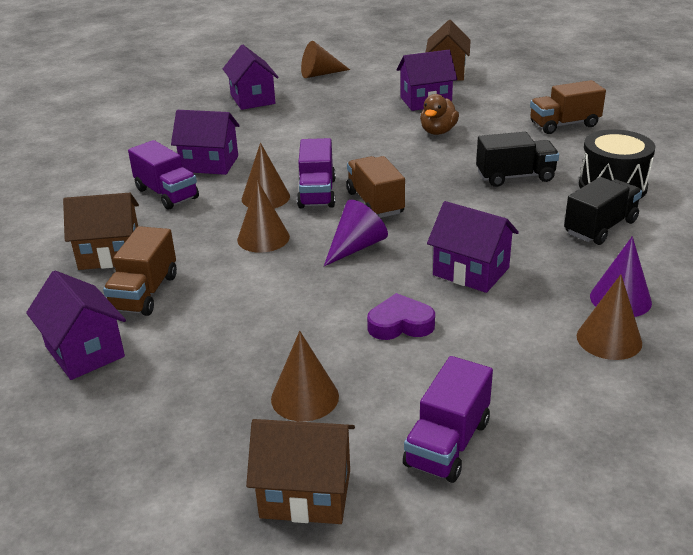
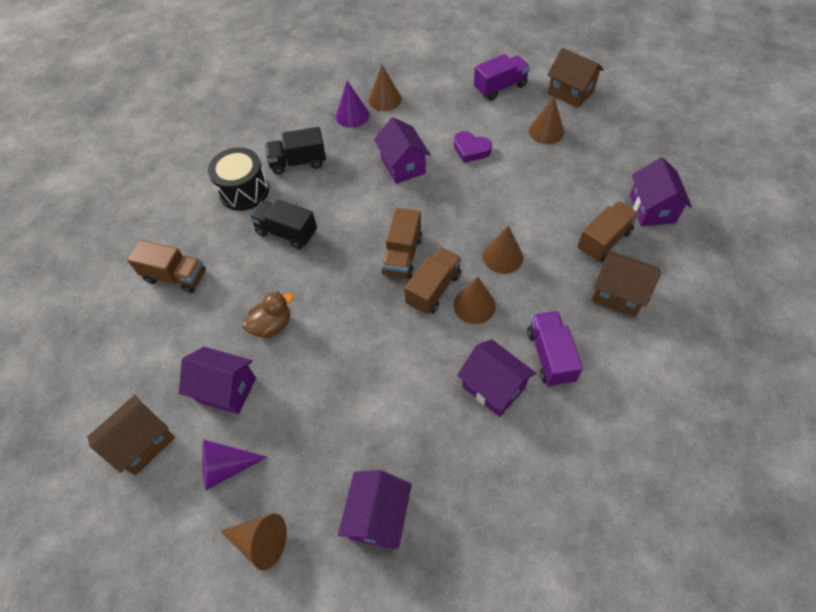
camera: 145 degrees left, 25 degrees up
(317, 193) = (433, 289): purple truck -> brown truck
(356, 247) = (449, 217): purple cone -> purple cone (226, 467)

